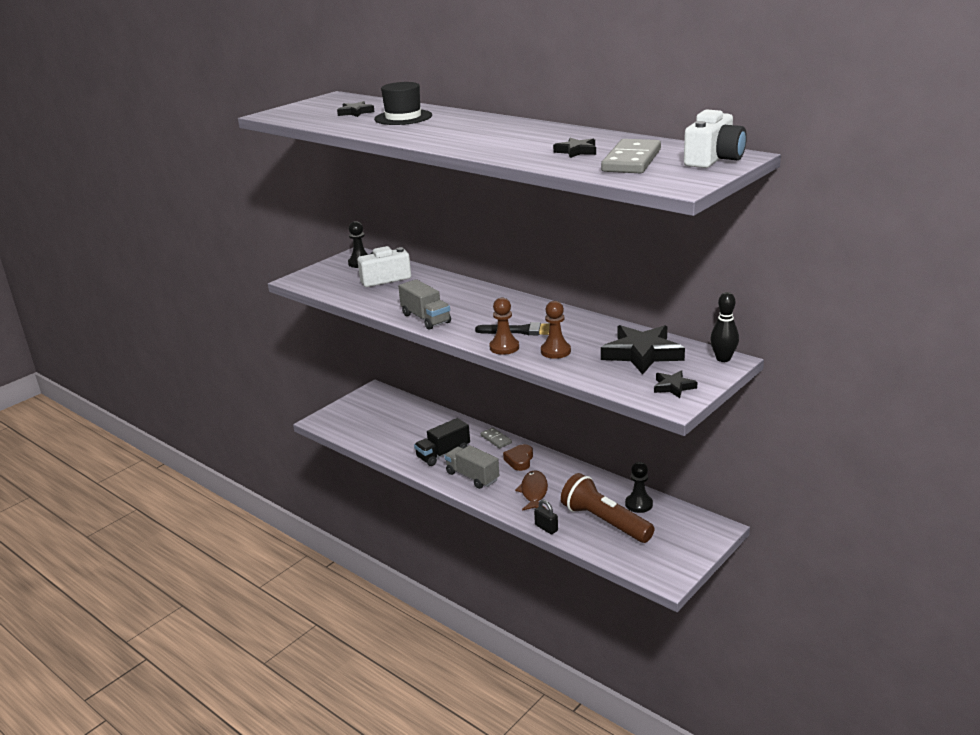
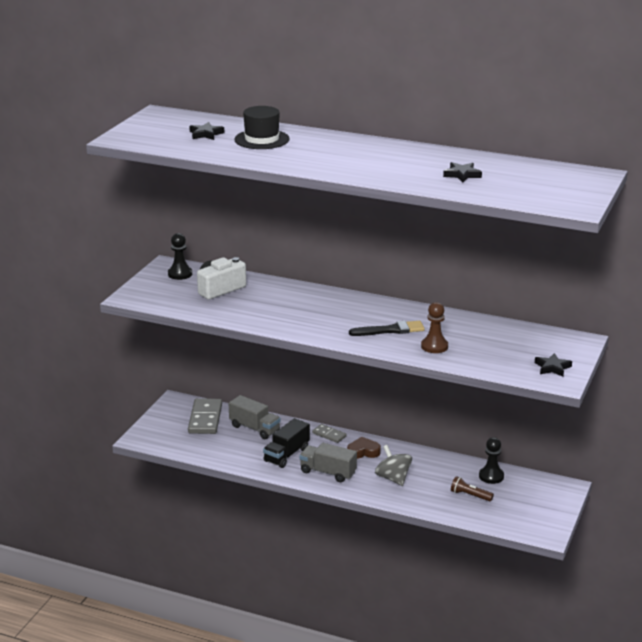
camera: 20 degrees left, 0 degrees up
(426, 318) = (293, 326): grey truck -> grey truck (254, 428)
(504, 347) = (387, 347): brown pawn -> none
(519, 460) = (363, 451): brown heart -> brown heart turned 90 degrees clockwise
(534, 492) = (393, 478): brown fish -> grey spinning top
(546, 528) = (422, 508): black padlock -> none
(604, 522) = (470, 495): brown flashlight -> brown flashlight, size x0.47
(631, 161) = (516, 183): grey domino -> grey domino (205, 419)
(642, 354) = (509, 341): black star -> none
(713, 159) = (581, 179): white camera -> none
(723, 359) = (577, 339): black bowling pin -> none

